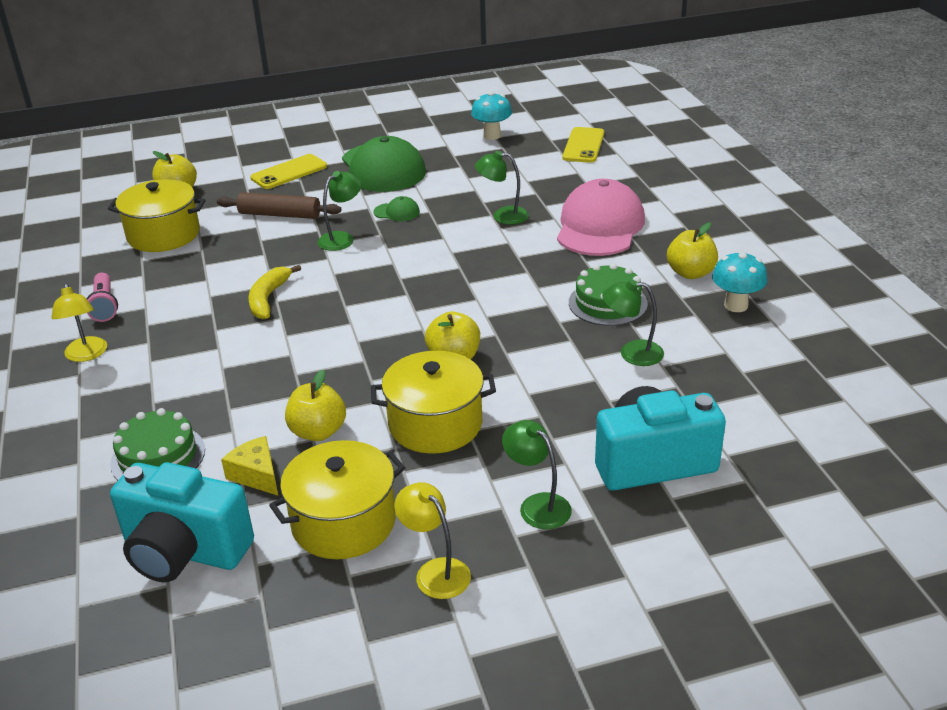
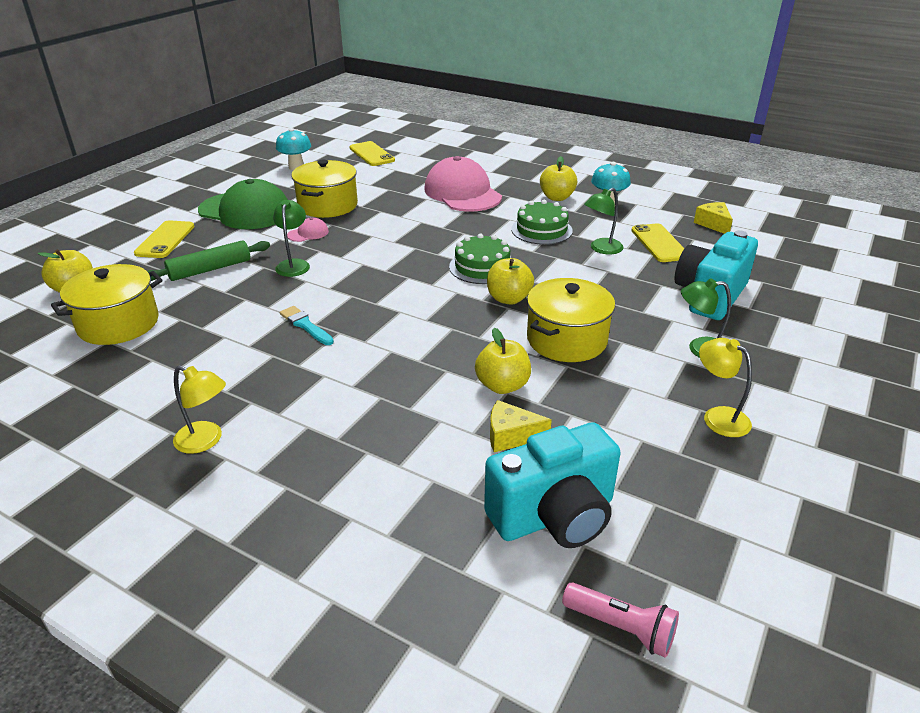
camera: 45 degrees left, 0 degrees up
(104, 306) = (155, 398): pink flashlight -> pink flashlight (621, 628)
(158, 456) = (413, 471): green cake -> green cake (482, 267)
(268, 299) = (305, 325): yellow banana -> turquoise brush
(280, 214) = (210, 269): brown rolling pin -> green rolling pin
(343, 522) = (619, 426): yellow pot -> yellow pot (327, 205)
(397, 212) = (308, 233): green cap -> pink cap
(435, 571) = (718, 416): yellow lamp -> yellow lamp turned 45 degrees clockwise
(502, 216) = (390, 209): green lamp -> none
(708, 378) = (659, 243): none -> yellow phone
(820, 387) = (713, 224): none -> yellow cheese

